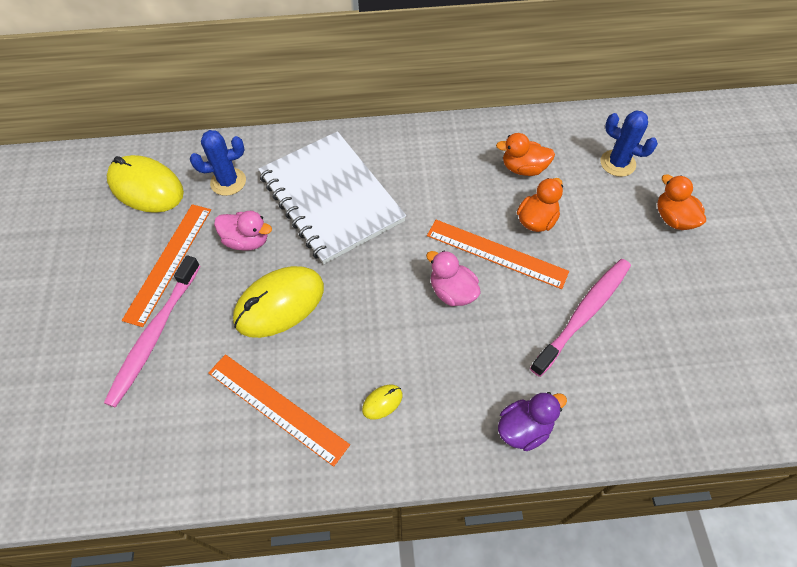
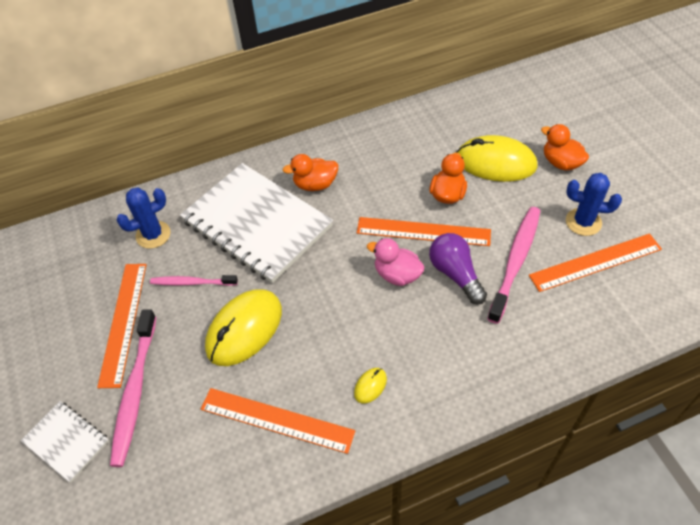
camera: 15 degrees left, 5 degrees down
(75, 365) = (66, 441): none -> white notebook
(146, 187) = (73, 261): yellow mouse -> yellow mouse (495, 162)
(247, 241) = (192, 282): pink duck -> pink toothbrush
(514, 309) = (455, 274): none -> purple light bulb
(523, 168) = (420, 153): orange duck -> orange duck (315, 184)
(524, 428) = (500, 370): purple duck -> none
(617, 163) = (499, 129): blue cactus -> blue cactus (583, 222)
(672, 341) = (595, 262): none -> orange ruler

